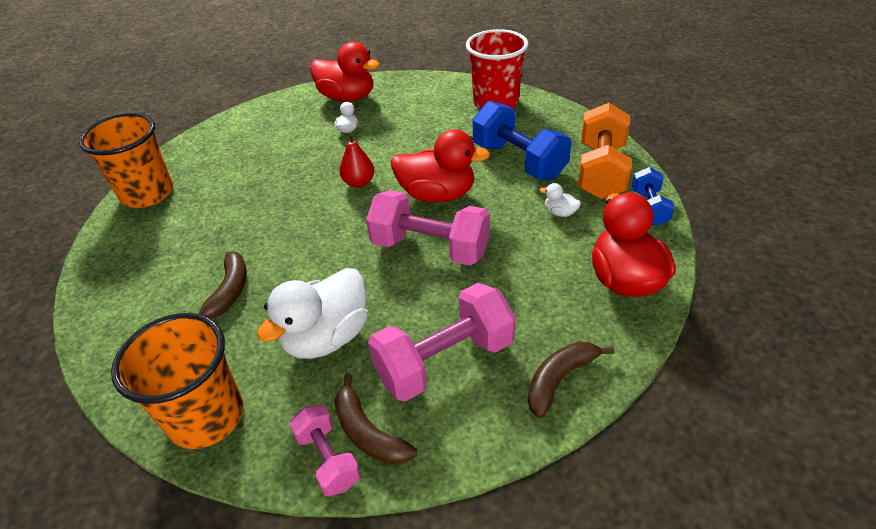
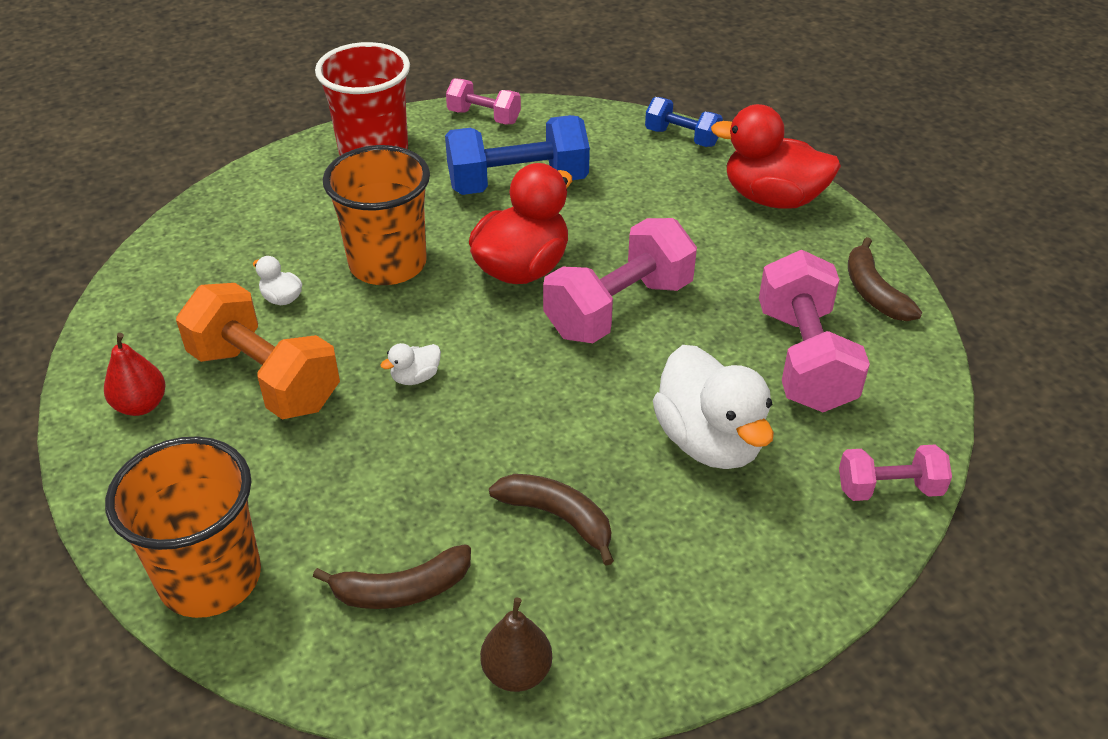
camera: 65 degrees left, 0 degrees up
(109, 320) = (517, 672): none -> brown pear
(206, 417) = (774, 585): orange cup -> orange cup (388, 264)
(347, 98) = (188, 273): red duck -> none
(359, 183) = (428, 327): red pear -> red pear (141, 405)
(368, 432) = (869, 448): brown banana -> brown banana (402, 590)
(560, 212) = (639, 194): white duck -> white duck (415, 377)
(572, 123) = (484, 117): none -> pink dumbbell
(601, 171) = (594, 138): orange dumbbell -> orange dumbbell (265, 379)

